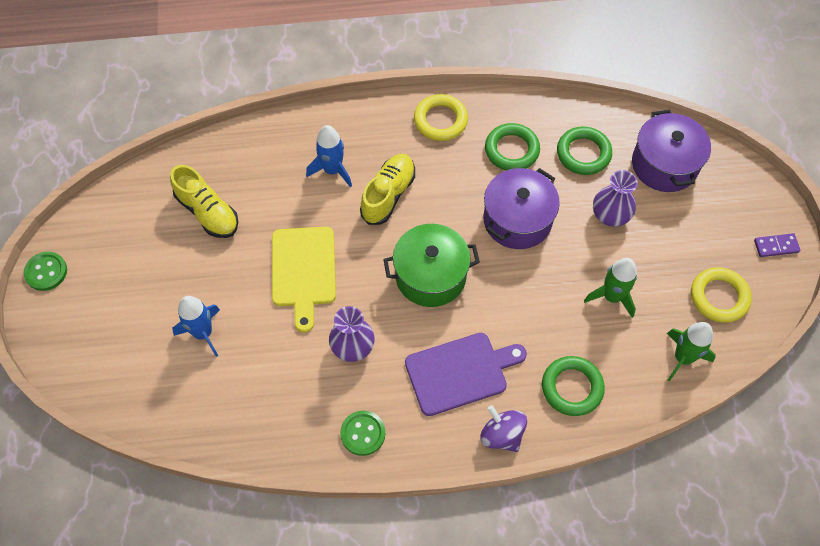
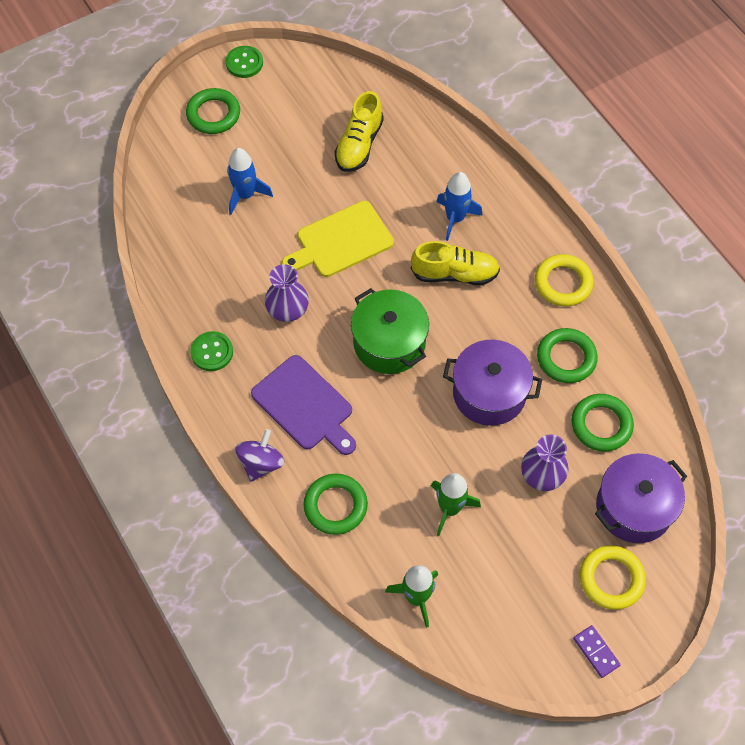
camera: 65 degrees right, 0 degrees up
(89, 325) = (213, 114): none -> green ring
(719, 297) = (503, 611): yellow ring -> yellow ring (611, 579)

